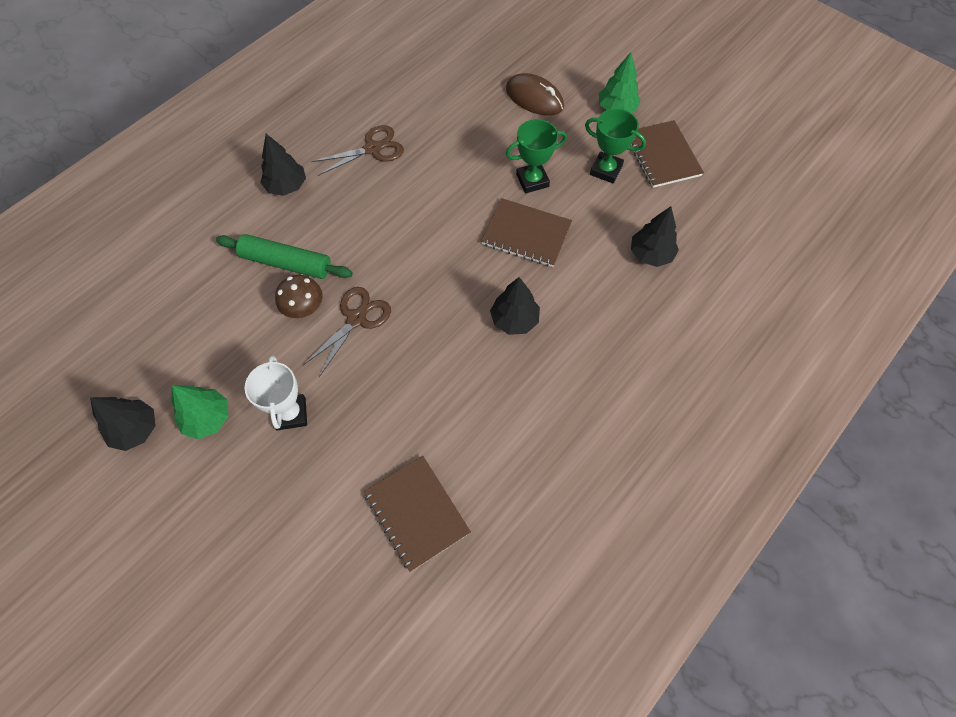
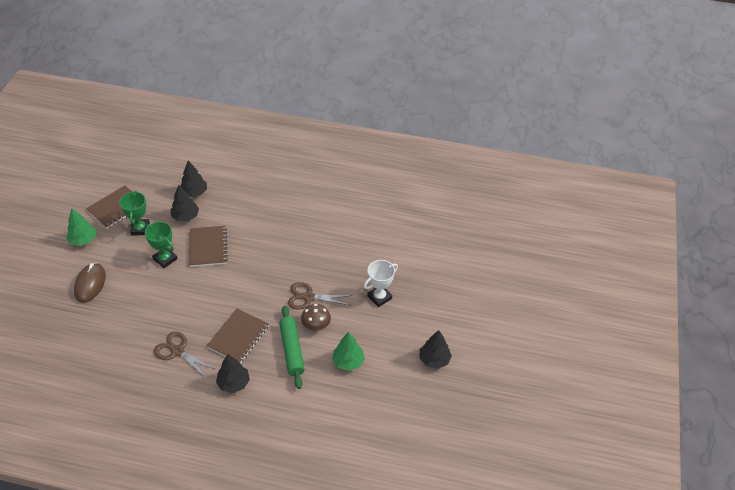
camera: 120 degrees left, 15 degrees down
(207, 418) = (406, 331): green tree -> green tree (348, 362)
(417, 513) = (392, 227): brown notebook -> brown notebook (238, 337)
(514, 320) = (268, 231): black tree -> black tree (185, 216)

